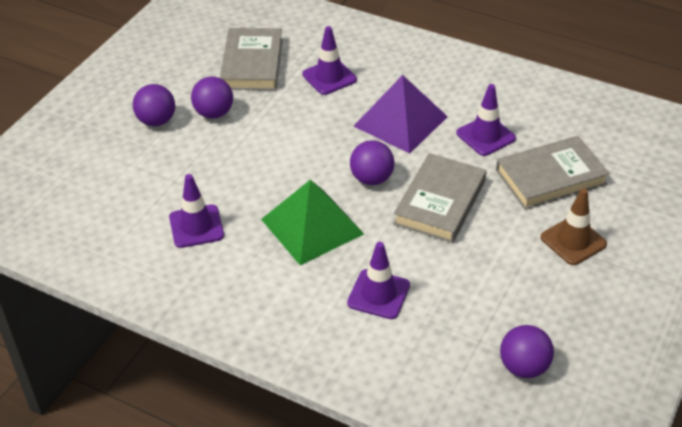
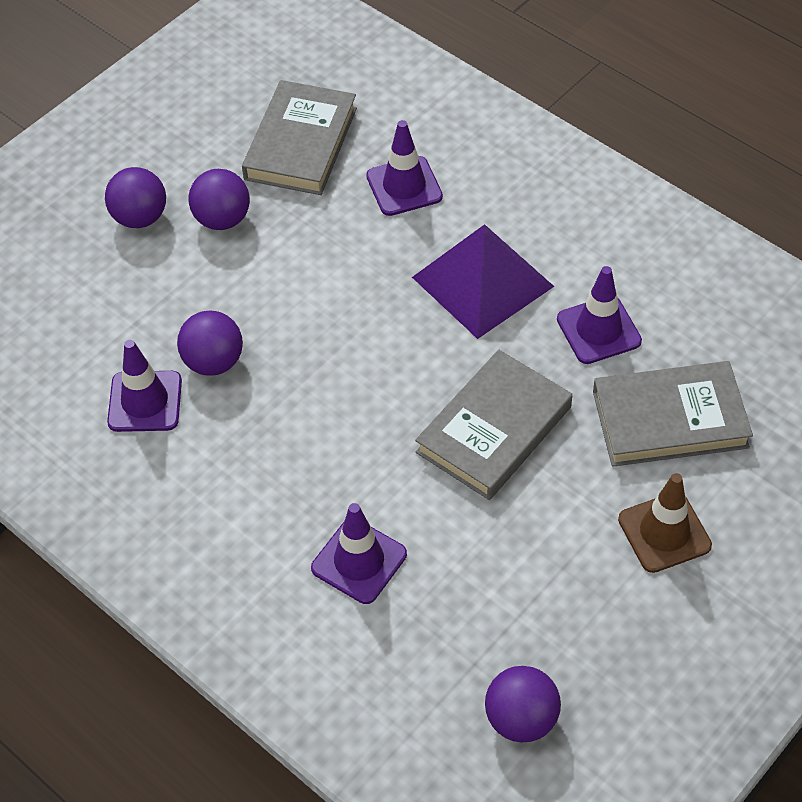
camera: 15 degrees right, 10 degrees up
(312, 226) = (302, 433): green pyramid -> none
(371, 179) = (409, 371): purple ball -> purple ball (213, 362)

